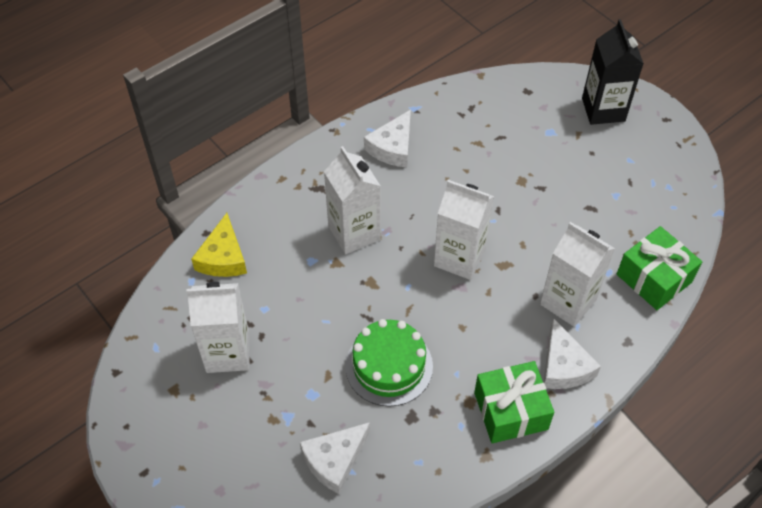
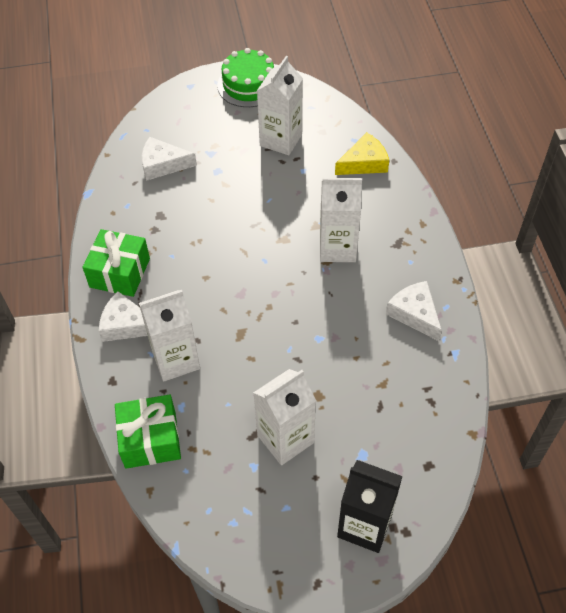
camera: 120 degrees right, 0 degrees up
(223, 257) = (364, 163): yellow cheese -> yellow cheese turned 120 degrees clockwise
(334, 460) = (163, 164): white cheese -> white cheese turned 75 degrees counterclockwise
(389, 366) = (207, 220): green cake -> green cake (248, 85)
(459, 258) = (268, 306): white carton -> white carton (285, 439)

